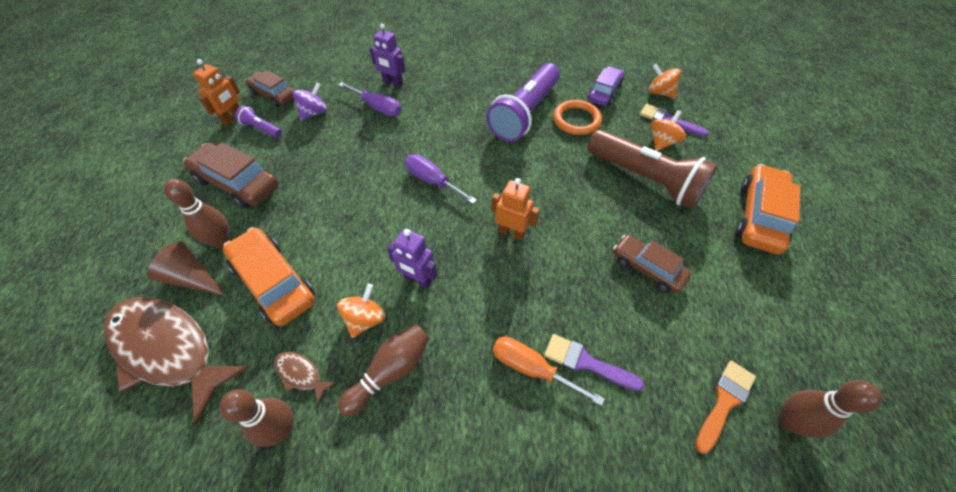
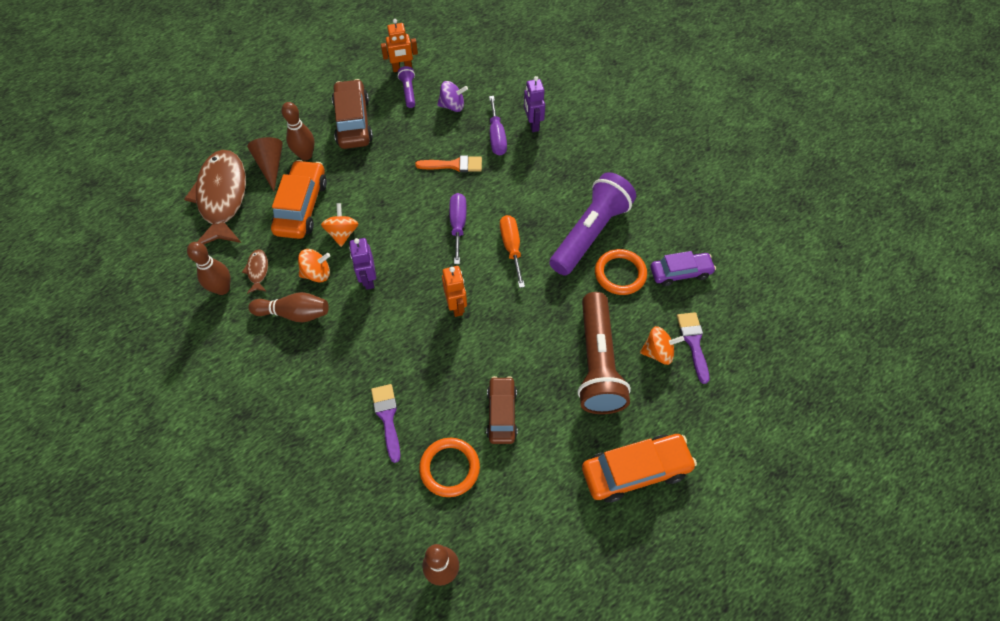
camera: 50 degrees right, 5 degrees up
(273, 95) = (446, 69): brown car -> none
(525, 113) = (590, 233): purple flashlight -> purple flashlight turned 135 degrees clockwise
(531, 368) = (357, 388): orange screwdriver -> orange screwdriver (511, 247)
(660, 93) = (727, 315): orange spinning top -> orange spinning top (342, 233)
(678, 344) = (449, 468): none -> orange ring
(724, 401) = (425, 520): orange brush -> orange brush (454, 165)

